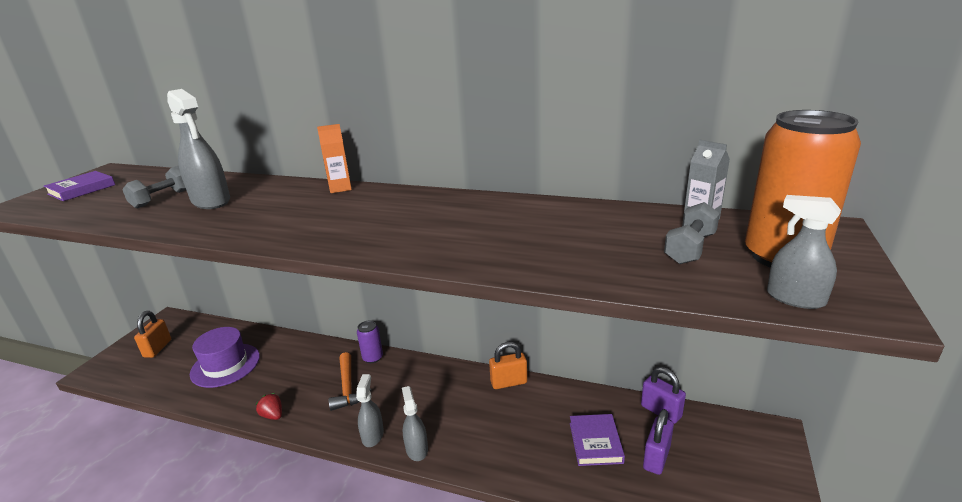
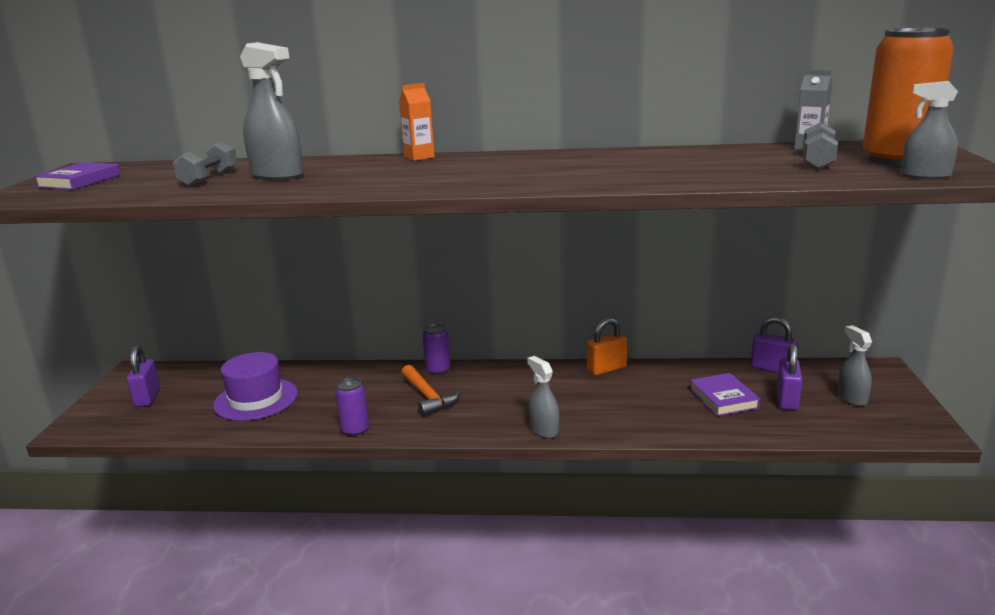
camera: 15 degrees left, 5 degrees down
(157, 348) = (147, 397): orange padlock -> purple padlock
(273, 415) = (355, 430): red strawberry -> purple can
(372, 435) = (487, 427): grey spray bottle -> grey spray bottle (851, 398)

